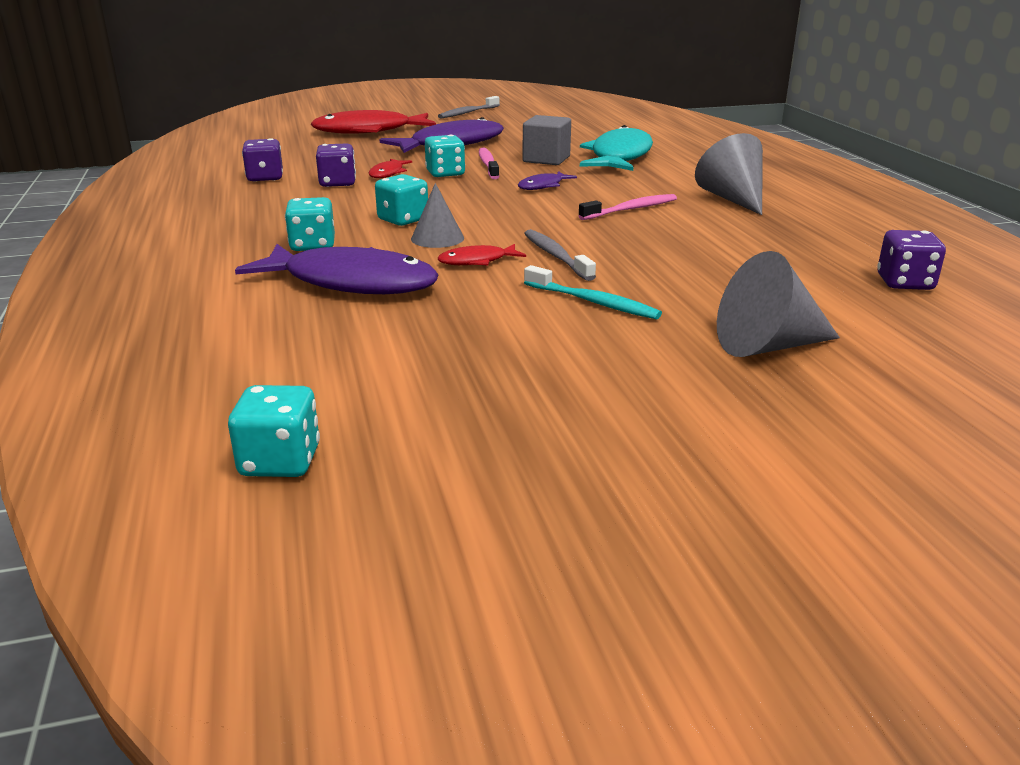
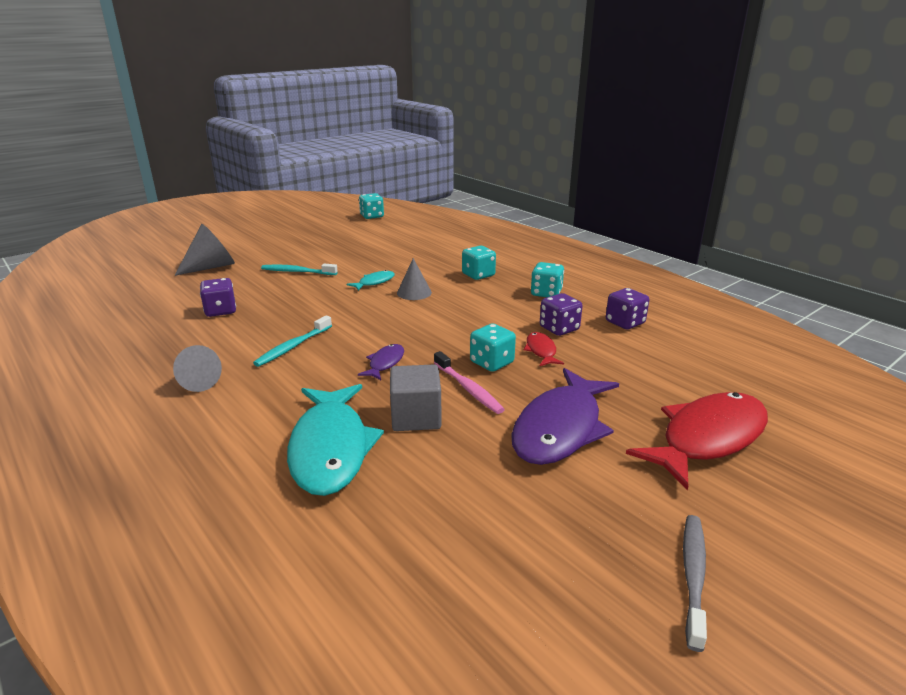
camera: 155 degrees right, 0 degrees up
(352, 283) = (425, 261): purple fish -> none
(403, 220) = (454, 302): turquoise dice -> turquoise dice (546, 293)
(477, 261) = (374, 282): red fish -> turquoise fish
(556, 256) = (330, 293): grey toothbrush -> none
(631, 209) = (293, 347): pink toothbrush -> turquoise toothbrush
(732, 199) = (197, 382): grey cone -> grey cone, size x0.65
(905, 283) = (108, 313): purple dice -> purple dice (220, 311)

